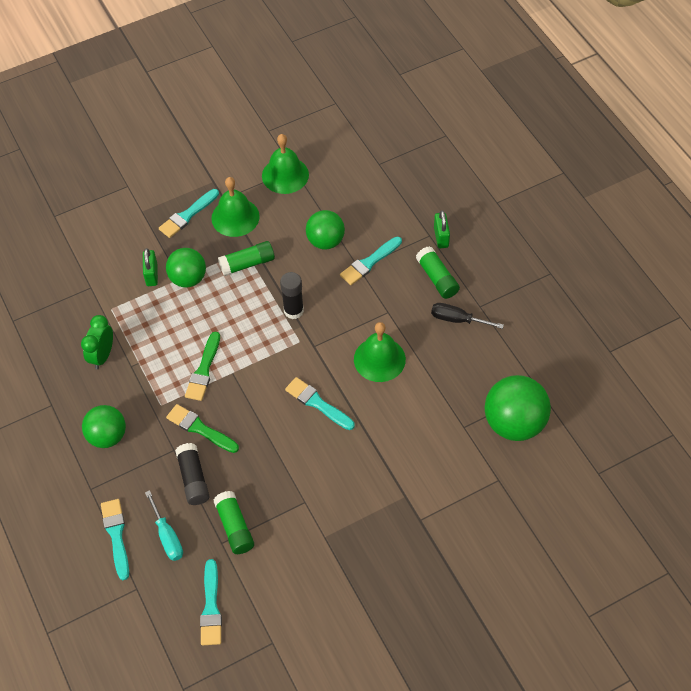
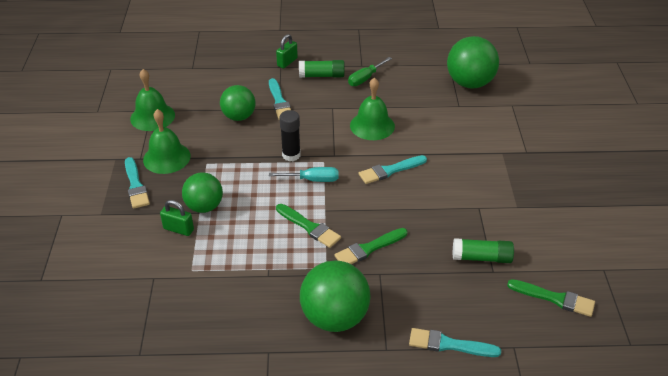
camera: 65 degrees left, 15 degrees down
(102, 356) = (240, 293): green clock -> none
(107, 436) = (335, 317): green ball -> green ball, size x1.51
(167, 536) = (469, 306): turquoise screwdriver -> turquoise screwdriver (313, 180)
(193, 479) = (418, 269): black glue stick -> none
(211, 607) = (555, 298): turquoise brush -> green brush
(247, 264) = (221, 166): green glue stick -> none
(441, 237) = (287, 62): green padlock -> green padlock turned 75 degrees counterclockwise
(457, 319) = (365, 78): black screwdriver -> green screwdriver

